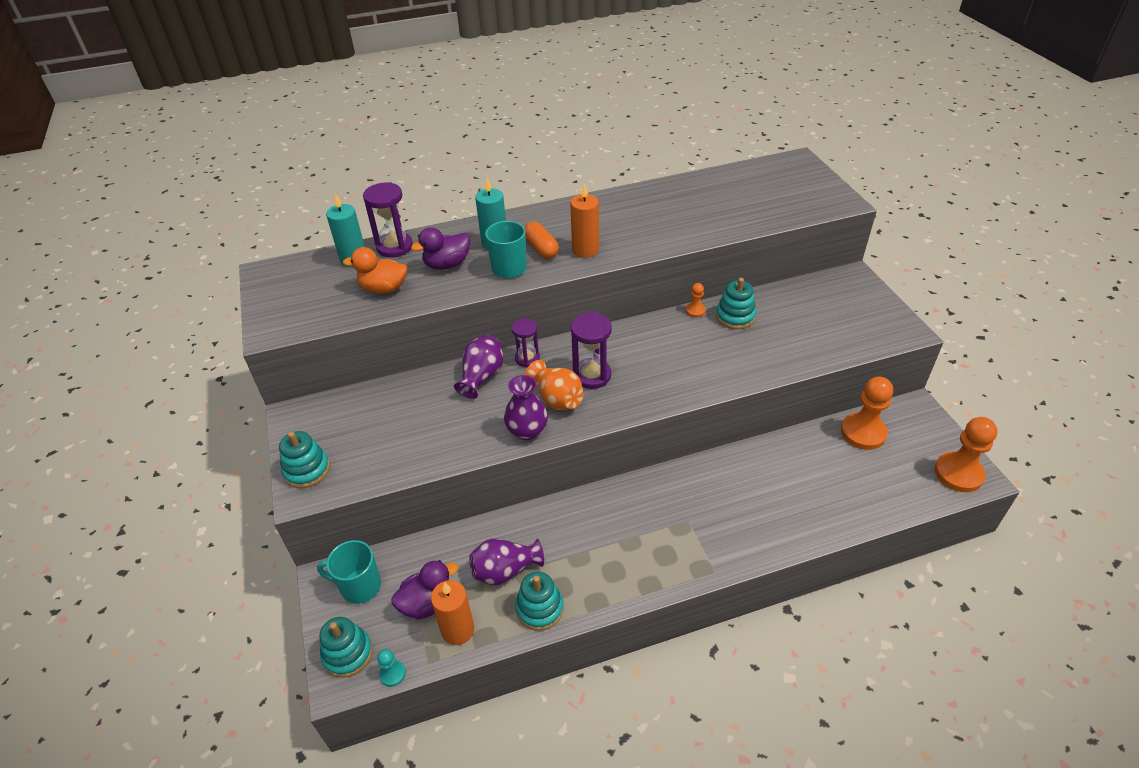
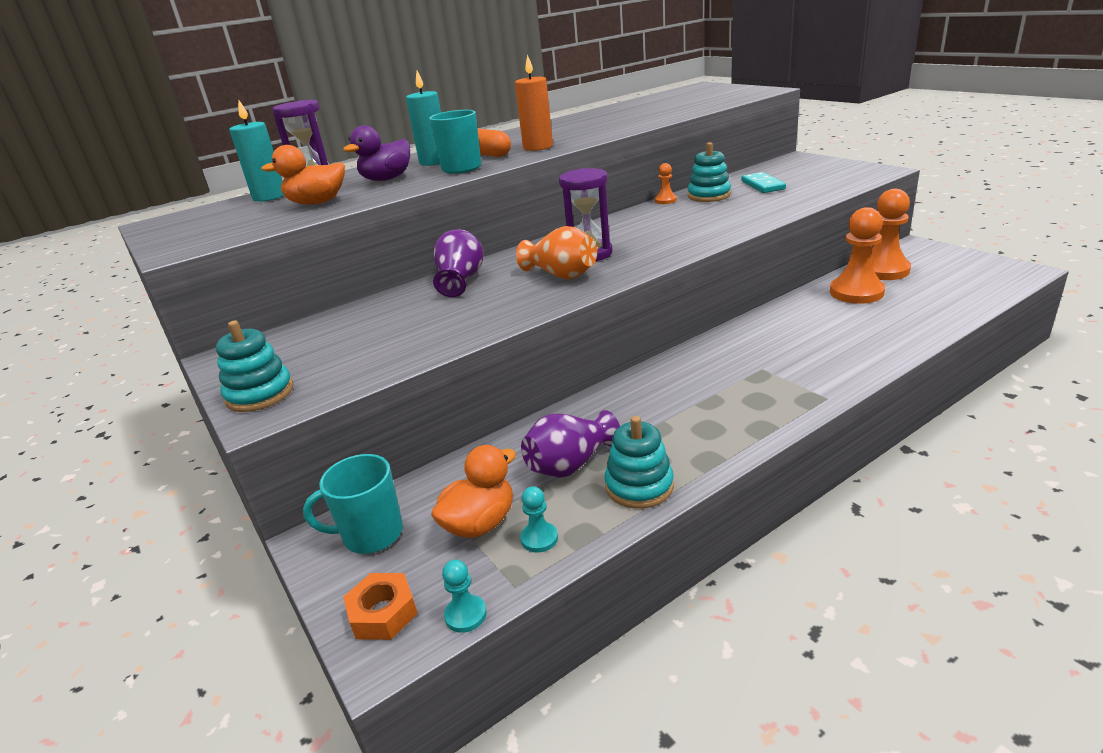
camera: 15 degrees left, 15 degrees down
(347, 654) = (383, 613): turquoise stacking toy -> orange nut
(427, 602) = (480, 523): purple duck -> orange duck
(458, 630) = (539, 538): orange candle -> turquoise pawn
(527, 358) = (506, 260): purple hourglass -> none
(527, 431) = (542, 301): purple vase -> none
(790, 316) = (762, 185): none -> turquoise domino
(958, 473) = (1000, 273): orange pawn -> orange pawn (856, 292)

